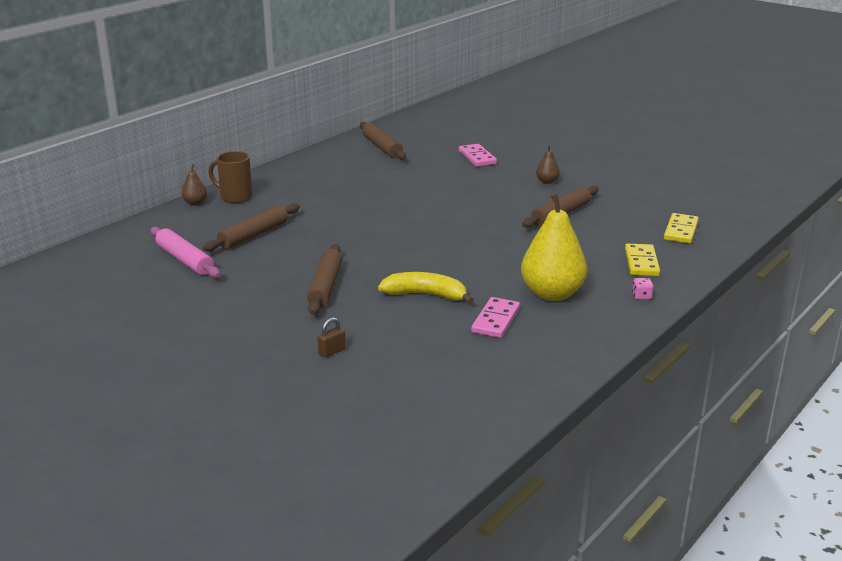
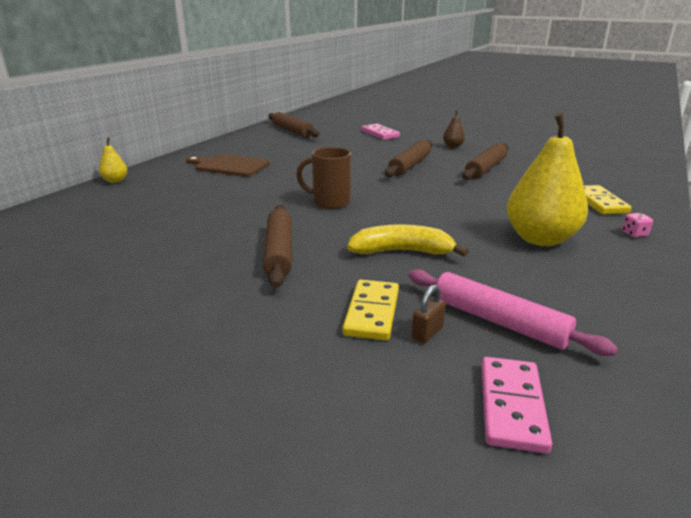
camera: 10 degrees left, 0 degrees up
(185, 260) = (101, 235): pink rolling pin -> pink rolling pin (499, 321)
(195, 203) = (115, 181): brown pear -> yellow pear
(235, 197) = (158, 174): brown mug -> brown mug (329, 202)
(254, 235) = (182, 205): brown rolling pin -> brown rolling pin (409, 165)
(304, 192) = (229, 166): none -> brown cutting board
(332, 351) = (316, 338): brown padlock -> brown padlock (427, 333)
(496, 320) = (502, 274): pink domino -> pink domino (512, 406)
(681, 231) = (605, 174): yellow domino -> yellow domino (372, 312)

